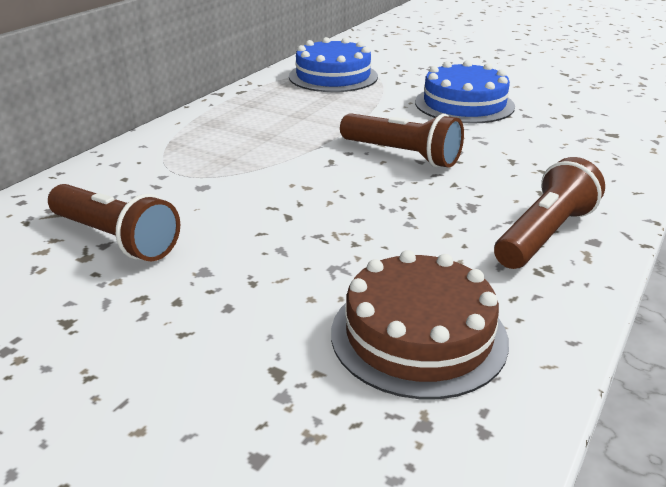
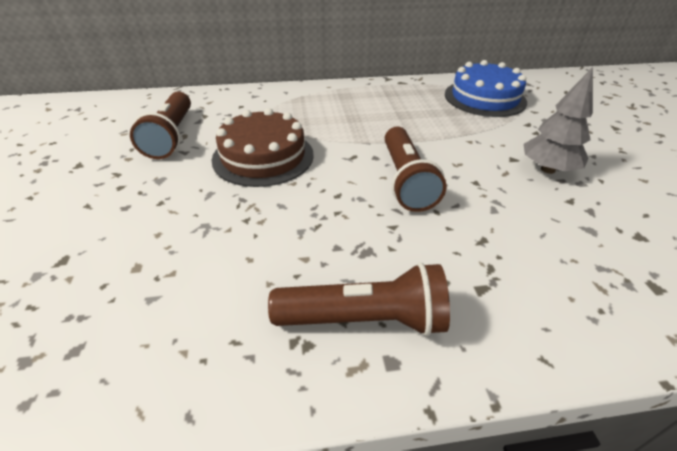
camera: 50 degrees right, 10 degrees up
(418, 335) = (140, 307): brown cake -> brown cake (263, 156)
(464, 104) = (547, 169): blue cake -> grey tree

